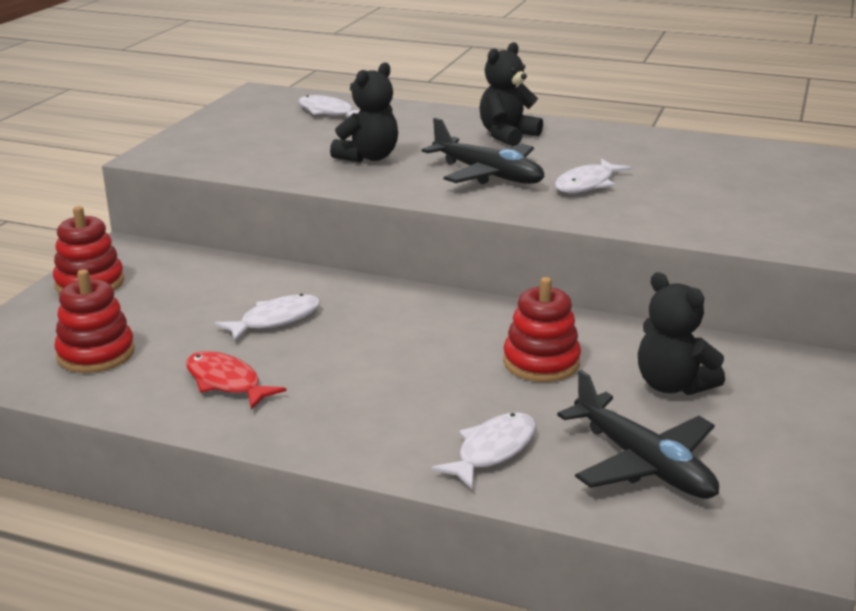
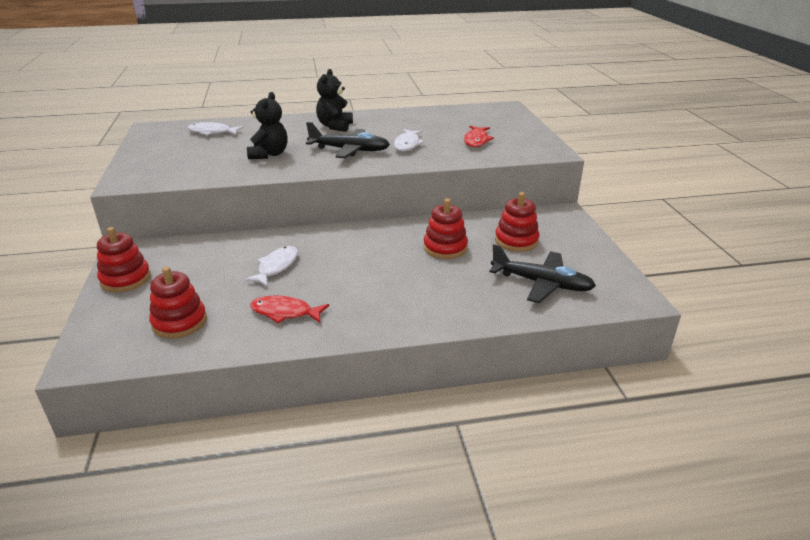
camera: 30 degrees left, 5 degrees up
(492, 451) = (468, 301): white fish -> none
(672, 385) = (516, 241): black teddy bear -> red stacking toy
(711, 201) = (476, 141): none -> red fish

